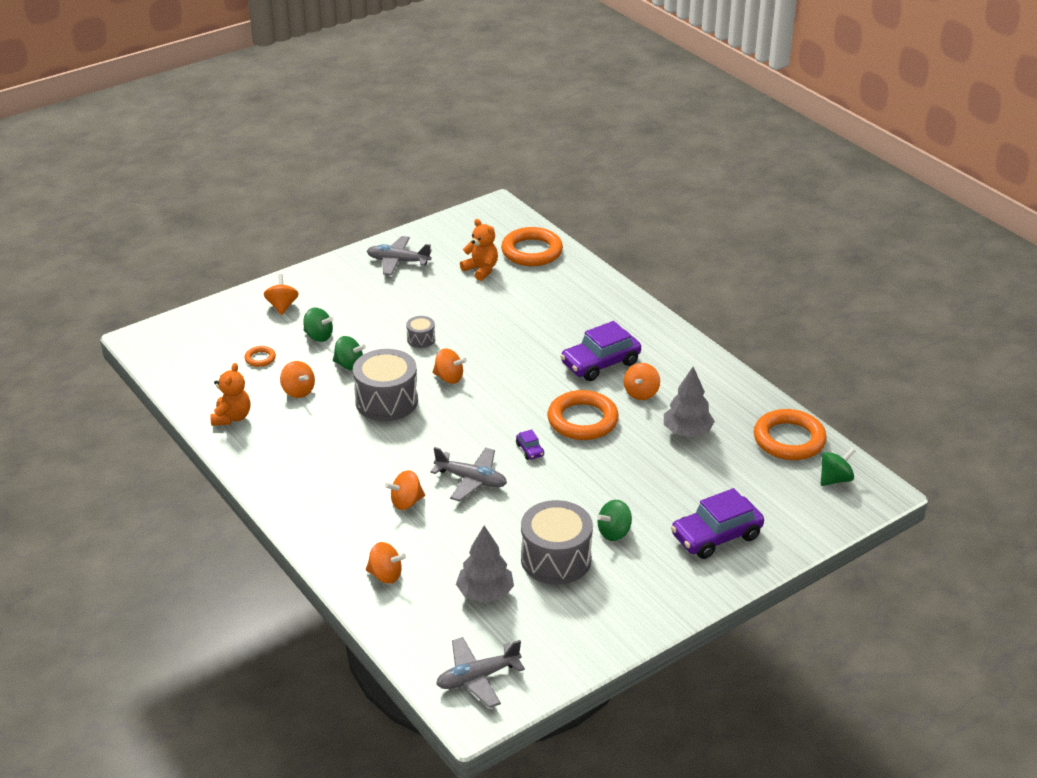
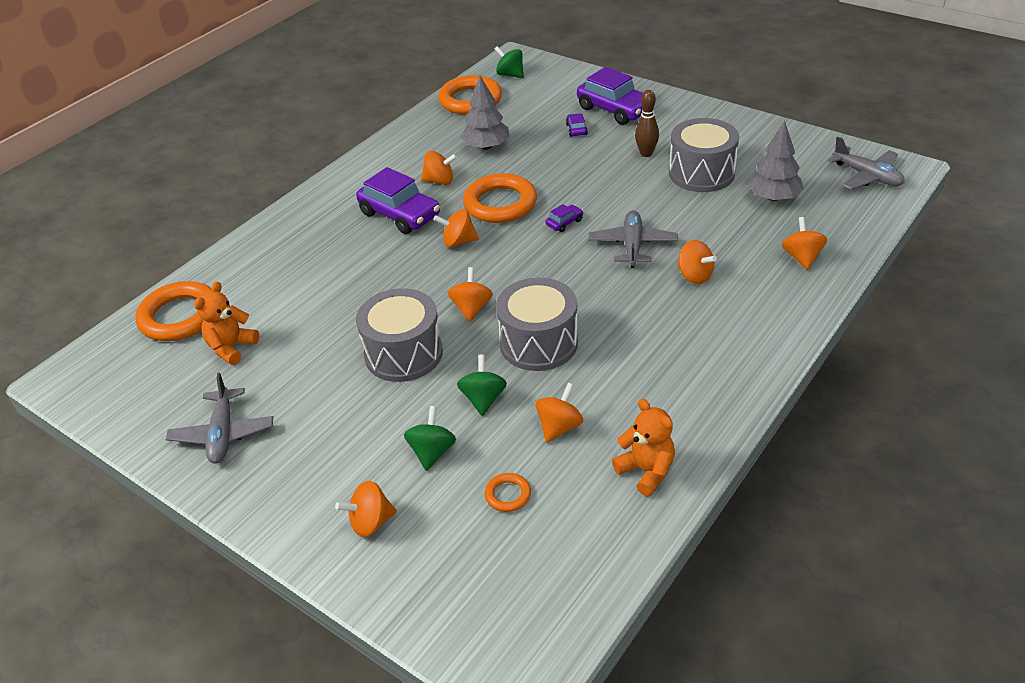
camera: 105 degrees left, 5 degrees up
(232, 417) = (646, 471): orange teddy bear -> orange teddy bear turned 60 degrees clockwise
(421, 339) = (403, 353): grey drum -> grey drum, size x2.11
(540, 387) = (458, 242): none -> orange spinning top
(614, 532) = (646, 153): green spinning top -> brown bowling pin
(688, 498) = (576, 129): none -> purple car

